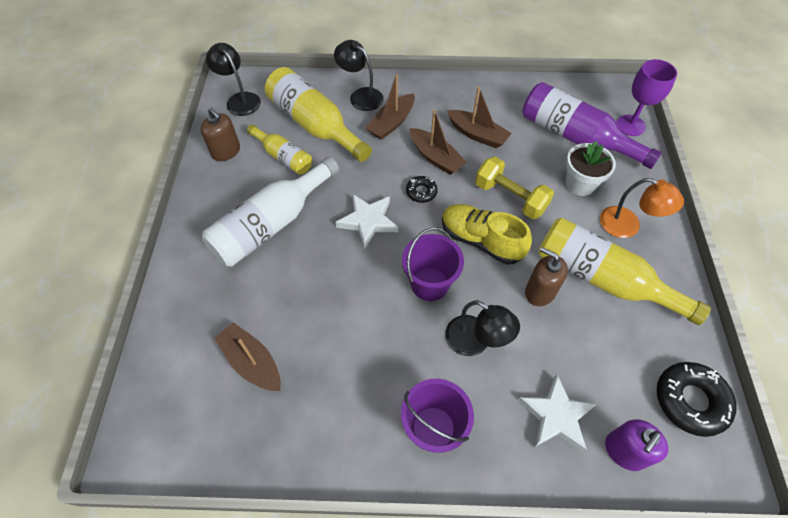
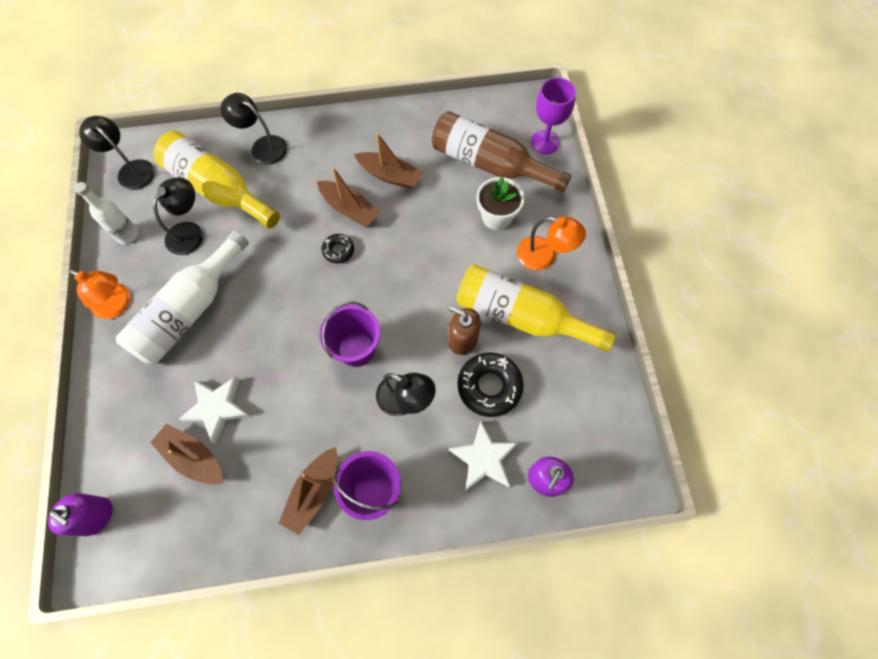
camera: 10 degrees left, 10 degrees up
(144, 404) = (96, 516): none -> purple soap dispenser
(205, 210) = (117, 305): none -> orange lamp
(226, 151) = (127, 235): brown soap dispenser -> white bottle
(283, 157) = (190, 232): yellow bottle -> black lamp
(368, 221) = (288, 292): white star -> white star (217, 408)
(391, 123) = (299, 175): brown boat -> brown boat (313, 492)
(481, 241) = (402, 295): yellow shoe -> none
(510, 198) = (428, 243): yellow dumbbell -> none
(575, 137) = (490, 164): purple bottle -> brown bottle
(690, 401) = (603, 423): black donut -> black donut (489, 386)

